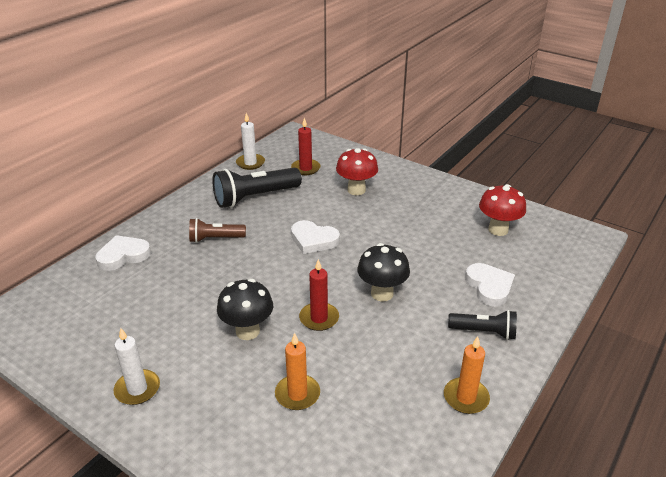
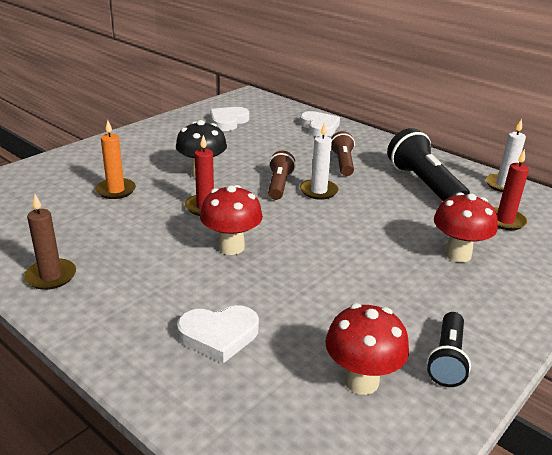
camera: 95 degrees right, 5 degrees down
(137, 389) = (159, 135): white candle -> white candle (318, 191)
(266, 275) = (279, 185): none -> brown flashlight
(313, 240) = (338, 214): white heart -> white heart (228, 121)
(382, 293) = (231, 247): black mushroom -> red mushroom
(466, 397) = (51, 276): orange candle -> brown candle
(484, 332) = (136, 310): black flashlight -> black flashlight (447, 359)

